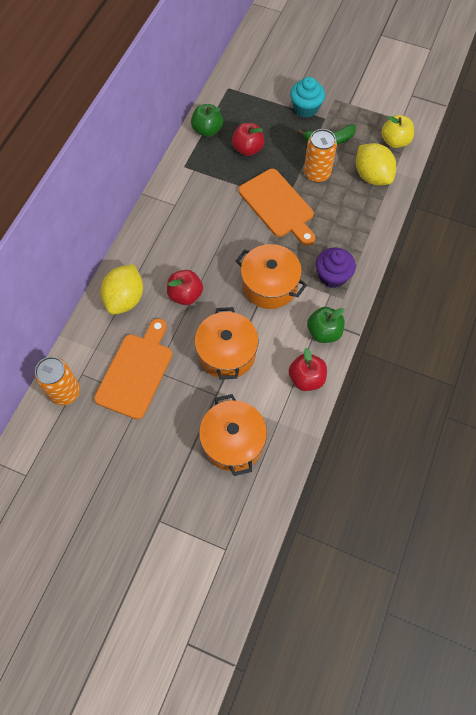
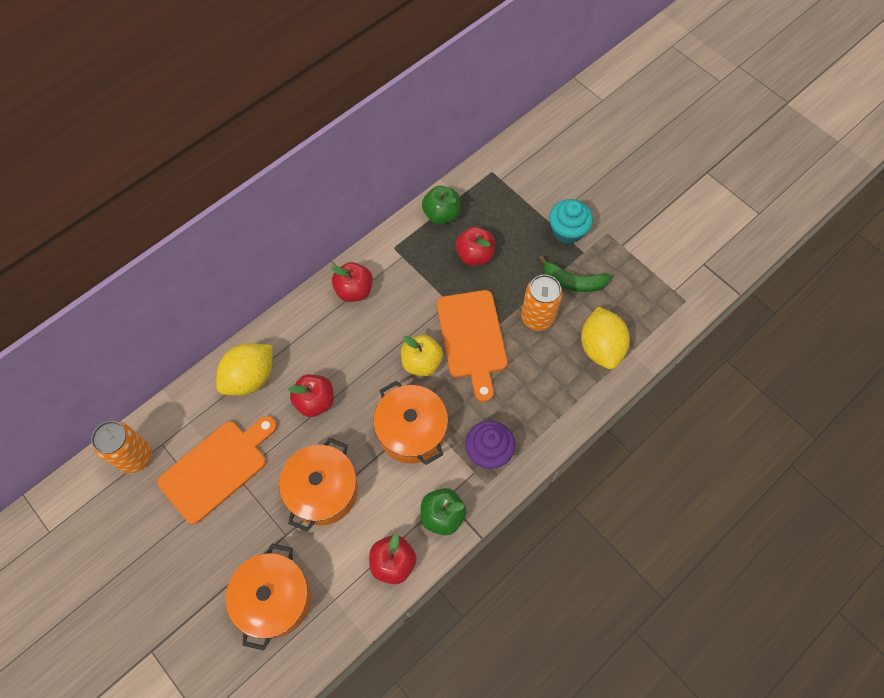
camera: 25 degrees right, 0 degrees up
(171, 207) = (354, 290): none -> red apple
(395, 141) = (651, 314): yellow apple -> yellow apple (421, 362)

